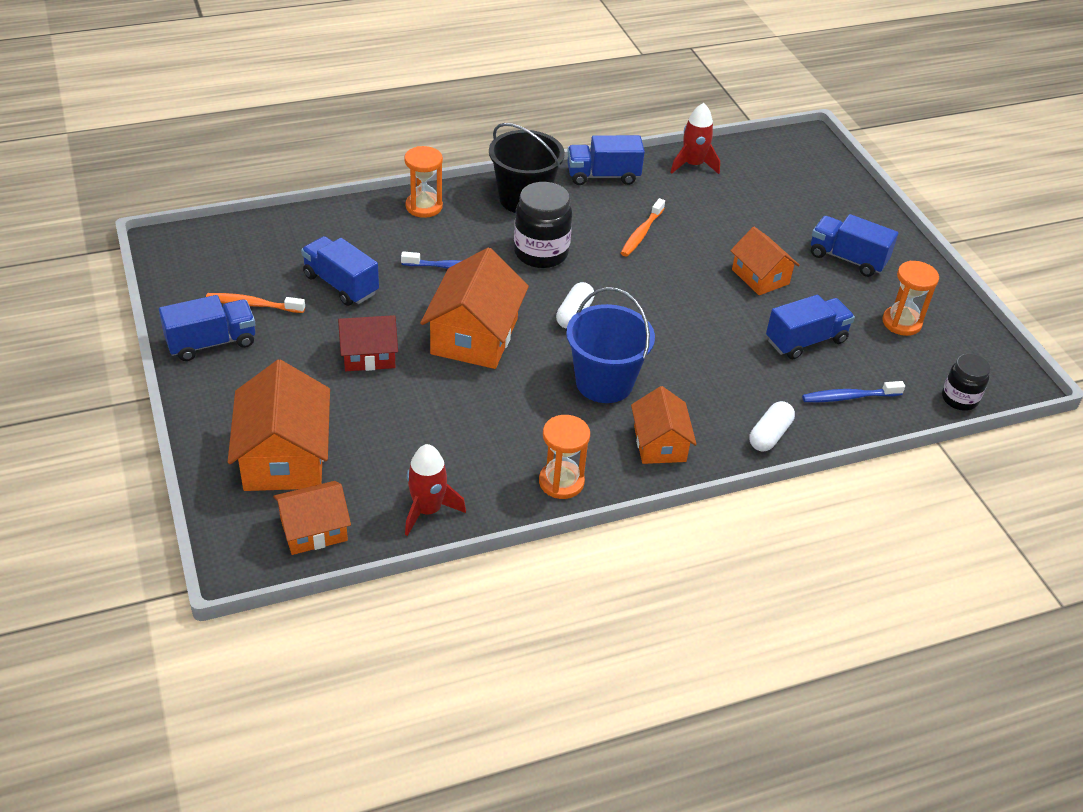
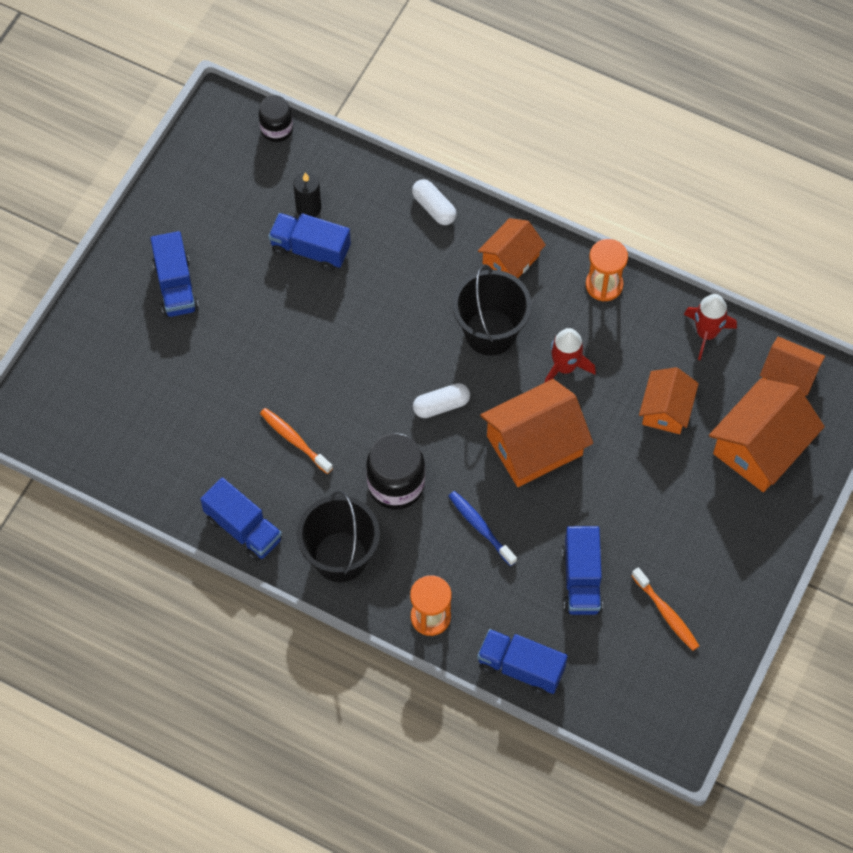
camera: 130 degrees left, 20 degrees up
(211, 343) = (728, 597): blue truck -> blue truck (521, 668)
(369, 355) = (626, 490): red house -> none
(604, 382) = (490, 332): blue bucket -> black bucket
(641, 233) = (294, 440): orange toothbrush -> orange toothbrush turned 120 degrees counterclockwise
(693, 165) = (153, 478): red rocket -> red rocket (565, 367)
(760, 277) = (263, 325): orange house -> orange house (666, 409)
(769, 435) = (434, 208): white capsule -> white capsule turned 60 degrees clockwise
(849, 397) = (345, 189): blue toothbrush -> none
(851, 365) = (308, 208): none -> black candle
(901, 323) = (223, 207): orange hourglass -> none

